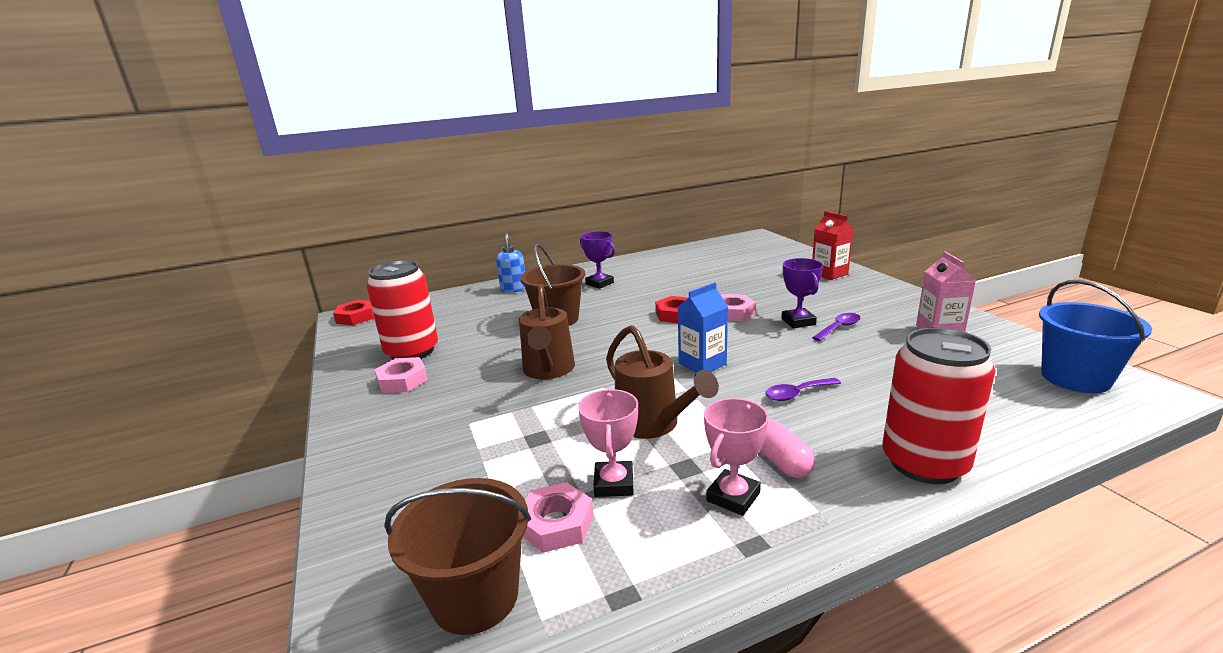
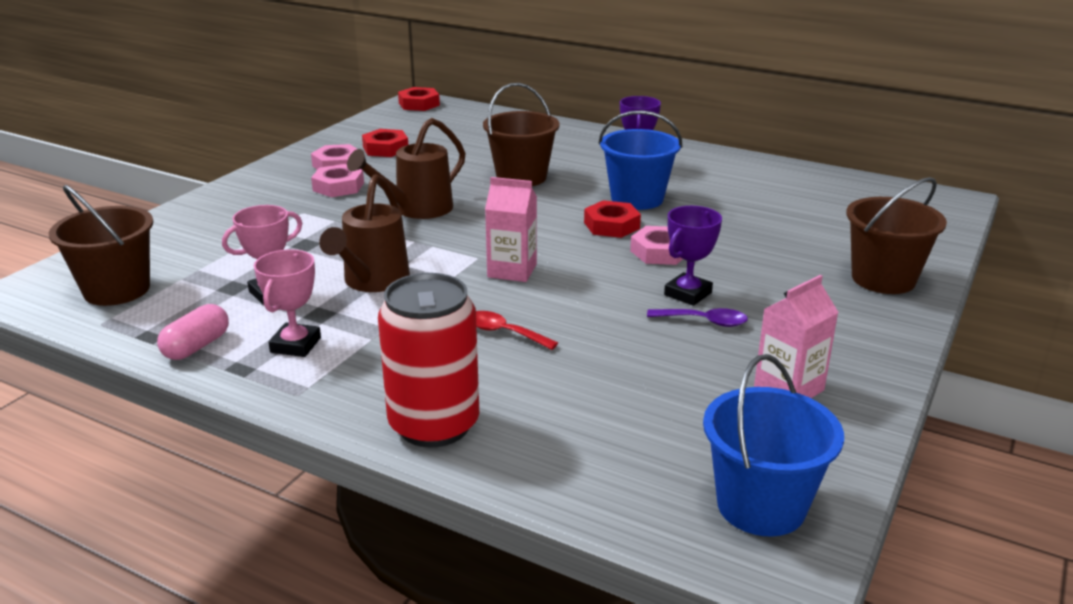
camera: 50 degrees right, 5 degrees up
(412, 352) = (385, 148): red can -> red nut
(514, 289) = (563, 135): blue soap dispenser -> none
(556, 523) = (207, 289): pink nut -> pink nut (338, 186)
(648, 297) = (637, 199): none -> blue bucket
(702, 364) = (512, 270): blue carton -> pink carton
(733, 497) = (296, 345): pink trophy -> pink trophy turned 75 degrees counterclockwise
(781, 461) = (368, 353): pink capsule -> pink capsule (197, 346)
(797, 394) = (504, 332): purple spoon -> red spoon
(829, 274) = (883, 279): red carton -> brown bucket

